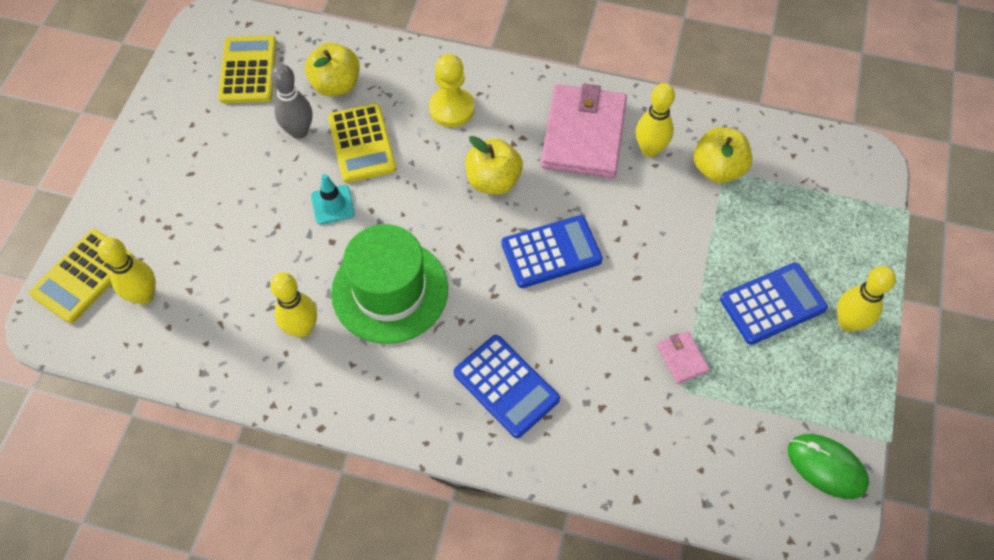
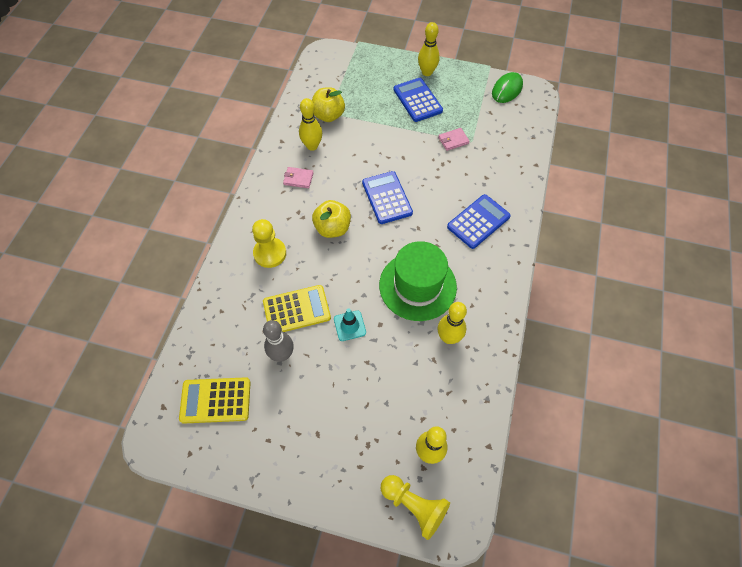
camera: 90 degrees left, 0 degrees up
(83, 276) = (414, 506): yellow calculator -> yellow pawn
(336, 85) = (239, 331): yellow apple -> none
(584, 134) = (298, 178): pink wallet -> pink wallet, size x0.42

